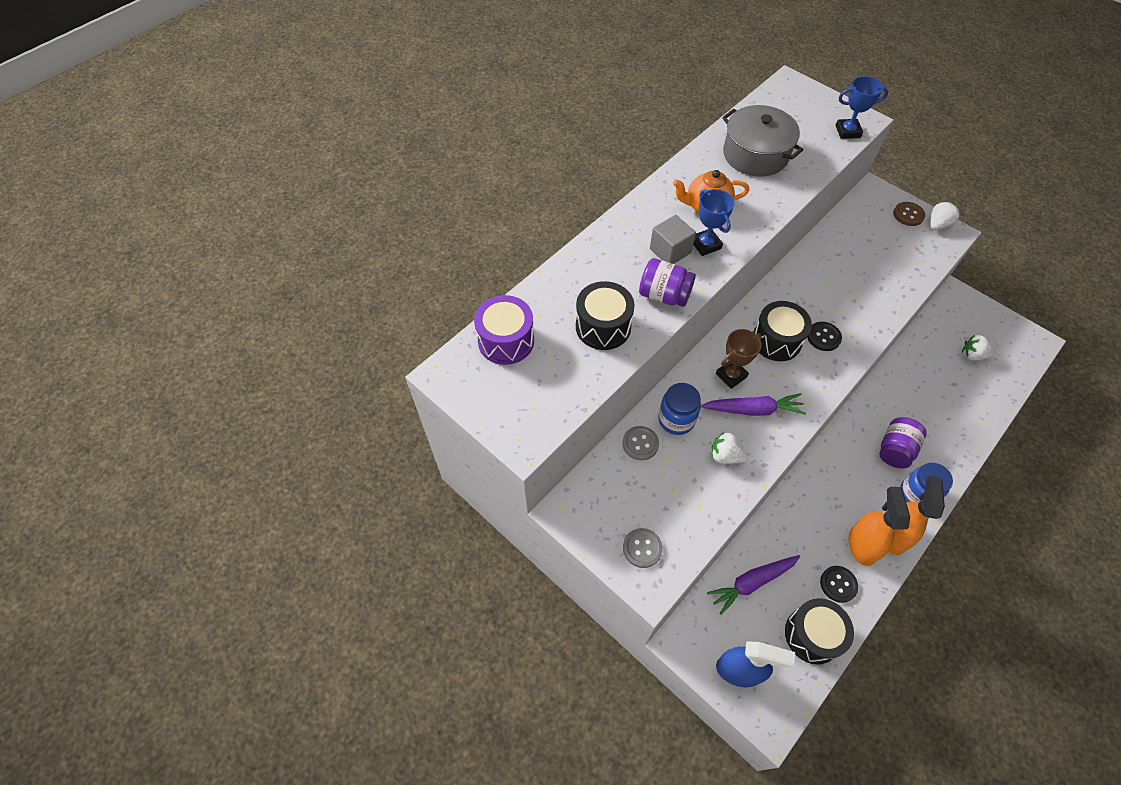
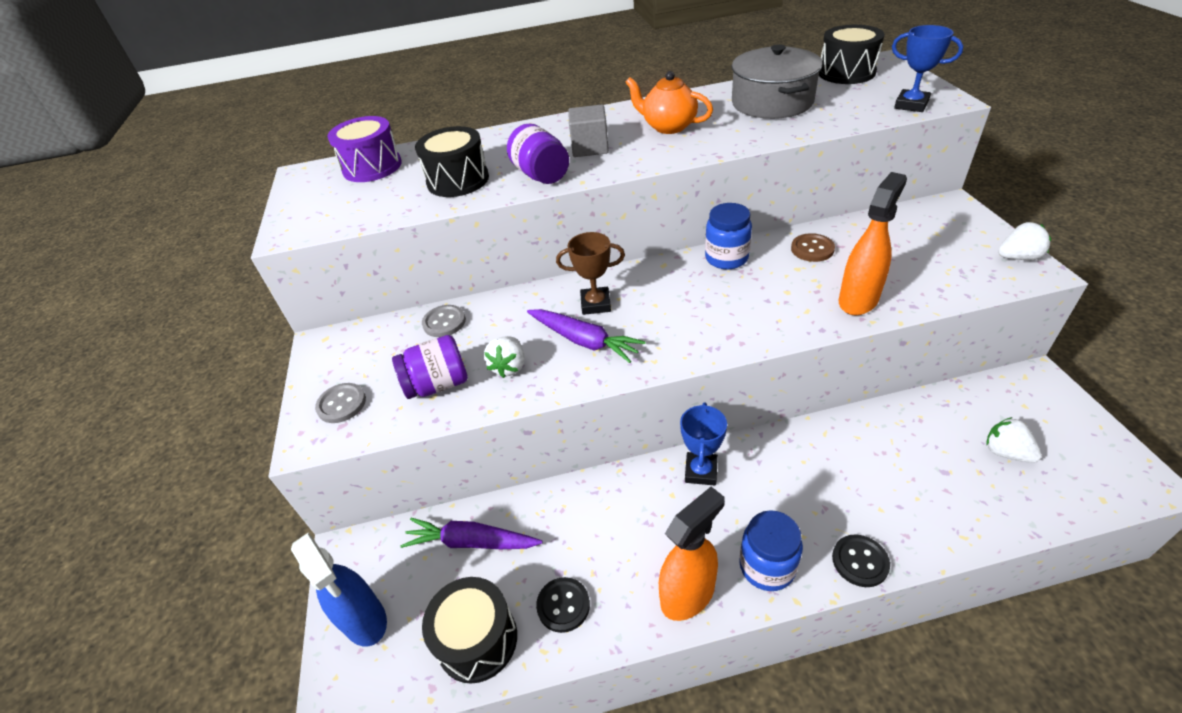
camera: 40 degrees right, 15 degrees down
(676, 419) = (499, 318): blue jar -> blue jar (726, 258)
(705, 244) = (631, 151): blue trophy -> blue trophy (701, 471)
(725, 456) = (509, 367): white strawberry -> white strawberry turned 135 degrees counterclockwise
(776, 340) = (679, 293): black drum -> black drum (846, 73)
(823, 337) = (739, 310): black button -> black button (860, 561)
(861, 545) = (635, 581): orange spray bottle -> orange spray bottle (858, 300)
(895, 450) = (783, 502): purple jar -> purple jar (438, 384)
(908, 215) = (980, 237): brown button -> brown button (812, 249)

